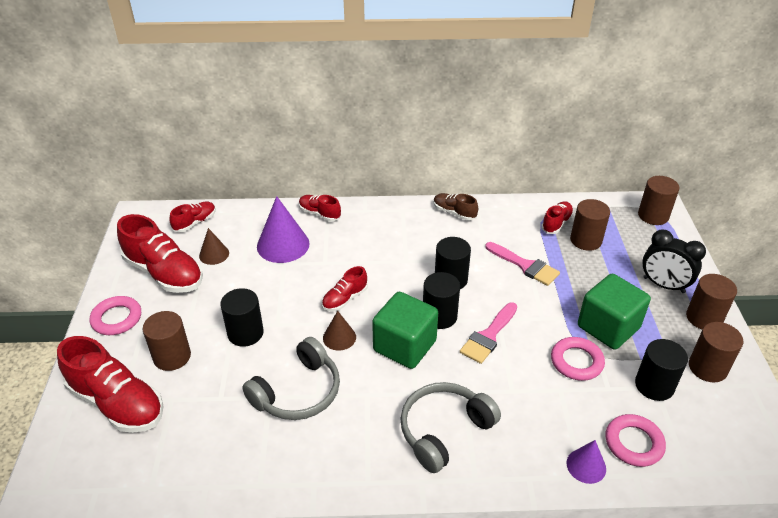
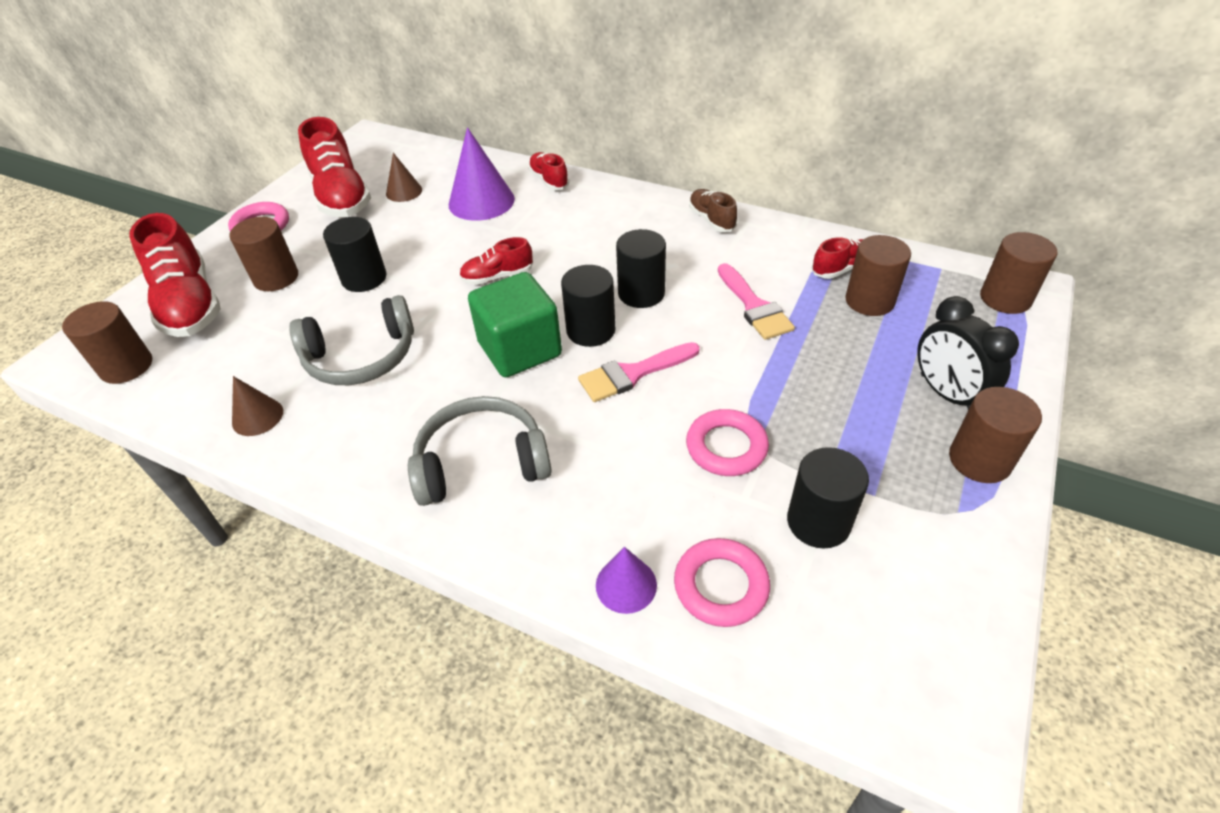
camera: 30 degrees right, 5 degrees up
(195, 222) = (413, 156): red shoe -> none
(339, 337) = (455, 315): brown cone -> brown cone (257, 417)
(608, 327) = (810, 420): green cube -> none
(707, 368) = (928, 531): brown cylinder -> brown cylinder (126, 366)

